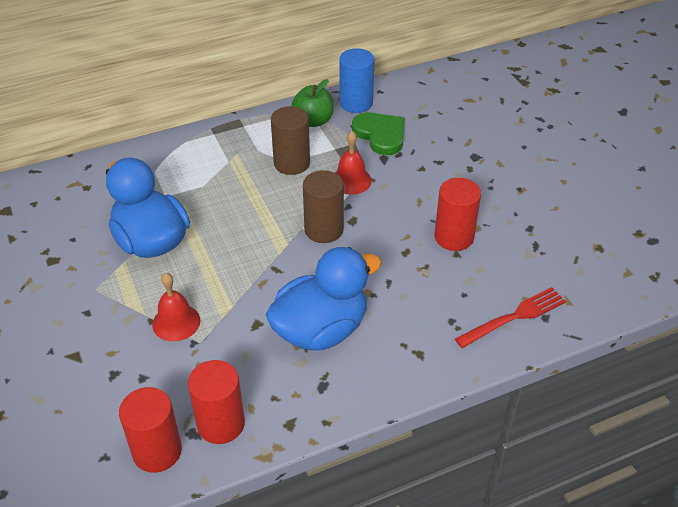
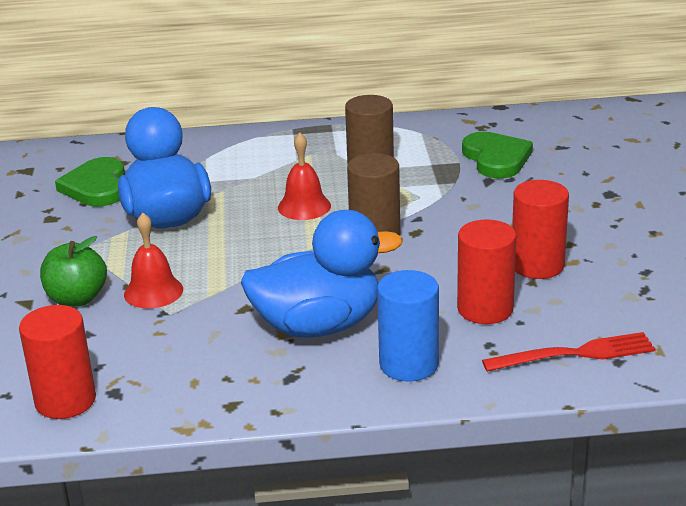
camera: 20 degrees right, 15 degrees down
(76, 218) = (96, 187): none -> green heart
(221, 424) = (151, 390): red cylinder -> red cylinder (485, 309)
(313, 121) = (419, 136): green apple -> green apple (77, 298)
(351, 180) = (435, 195): red bell -> red bell (304, 206)
(356, 103) = (481, 126): blue cylinder -> blue cylinder (409, 364)

